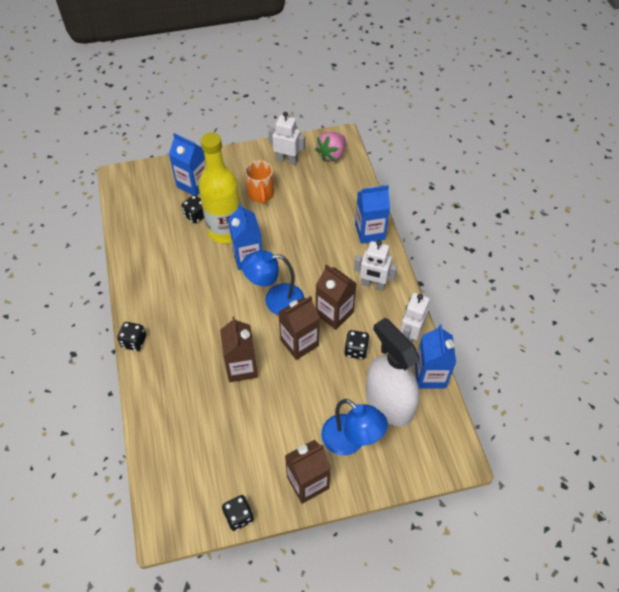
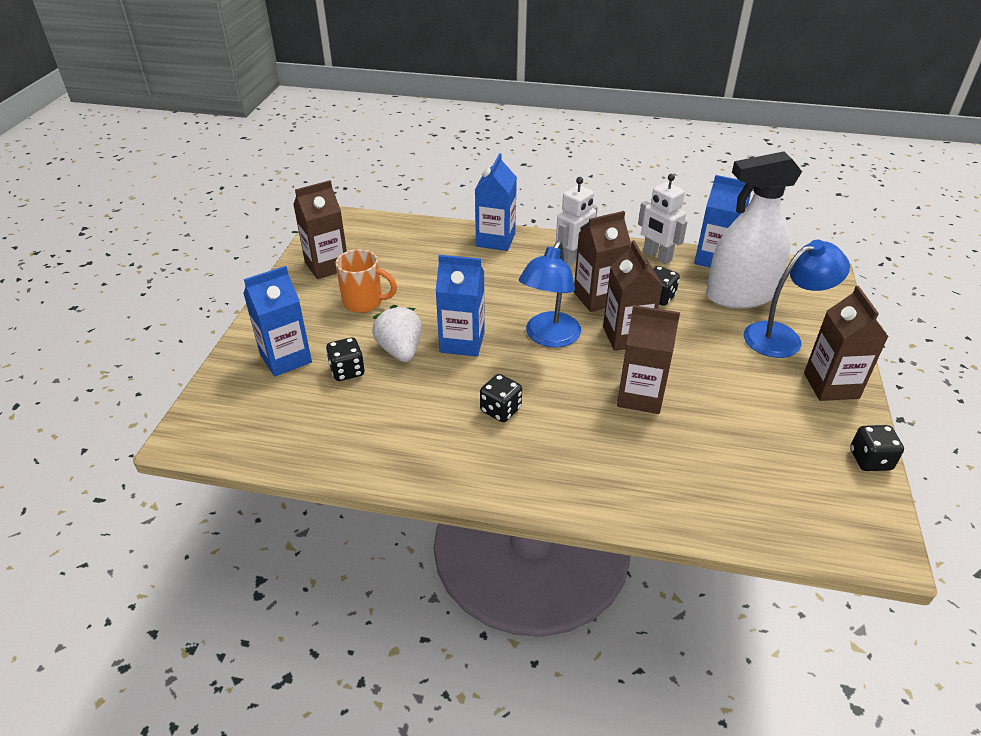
camera: 65 degrees left, 15 degrees down
(134, 342) = (539, 500): black dice -> black dice (500, 410)
(225, 231) = (400, 350): yellow bottle -> white strawberry
(287, 160) = (327, 266): white robot -> brown carton
(331, 154) = (353, 232): pink strawberry -> none

